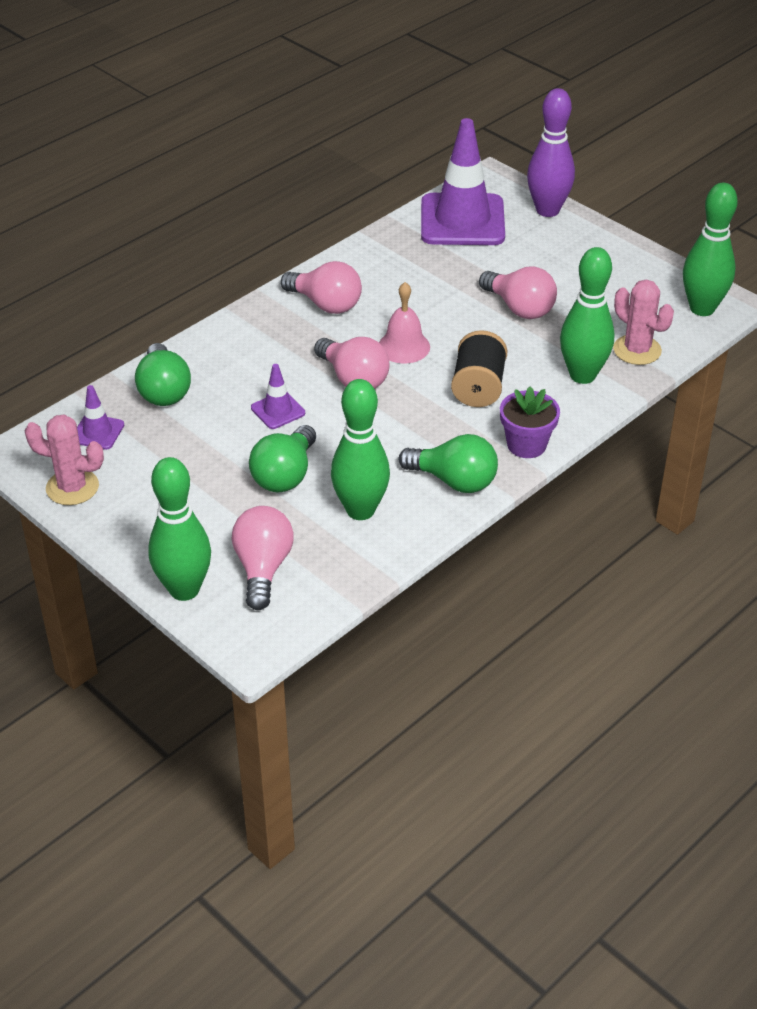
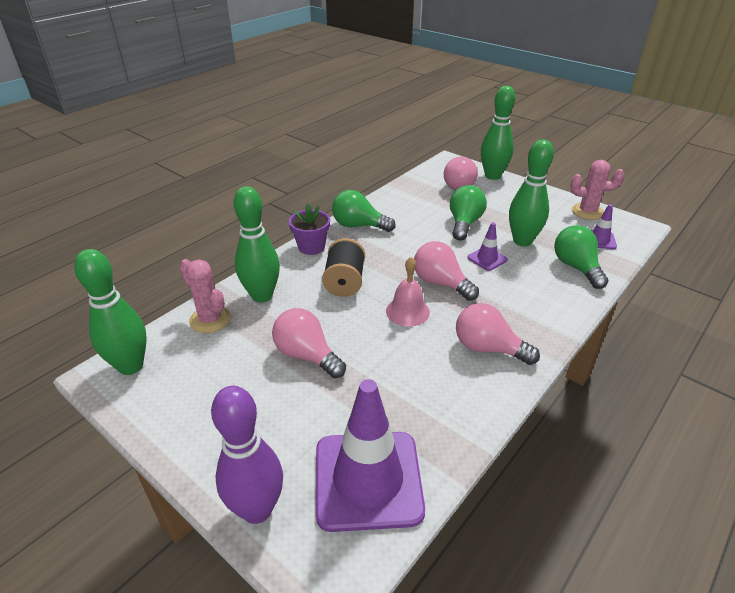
camera: 175 degrees right, 5 degrees down
(360, 510) = (413, 209): green bowling pin -> green bowling pin (522, 241)

